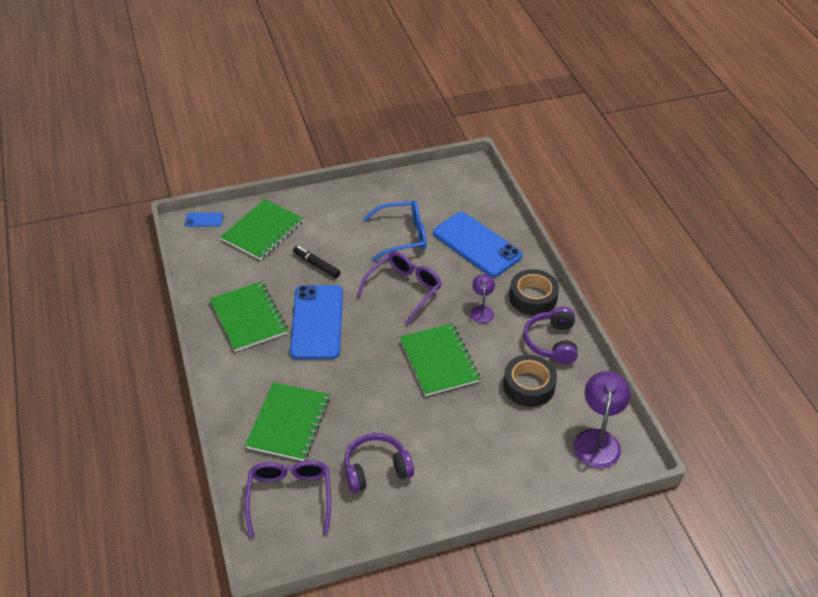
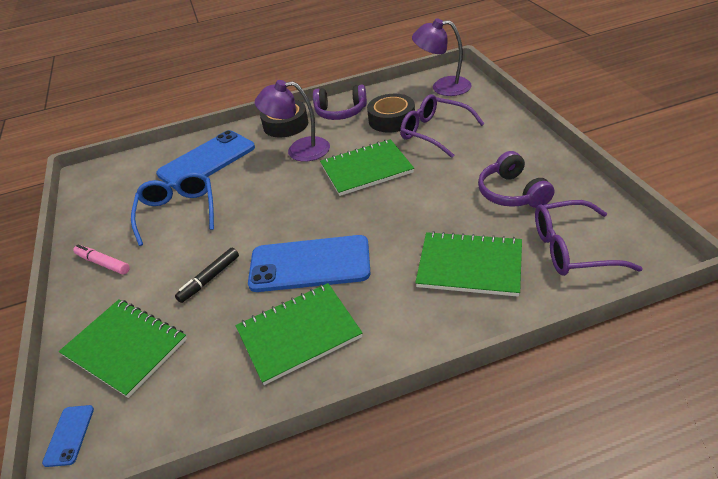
camera: 85 degrees left, 5 degrees down
(349, 203) = (103, 263): none -> pink marker
(404, 289) = (264, 202): purple glasses -> purple glasses (434, 132)
(481, 310) = (299, 150): purple lamp -> purple lamp, size x1.77

